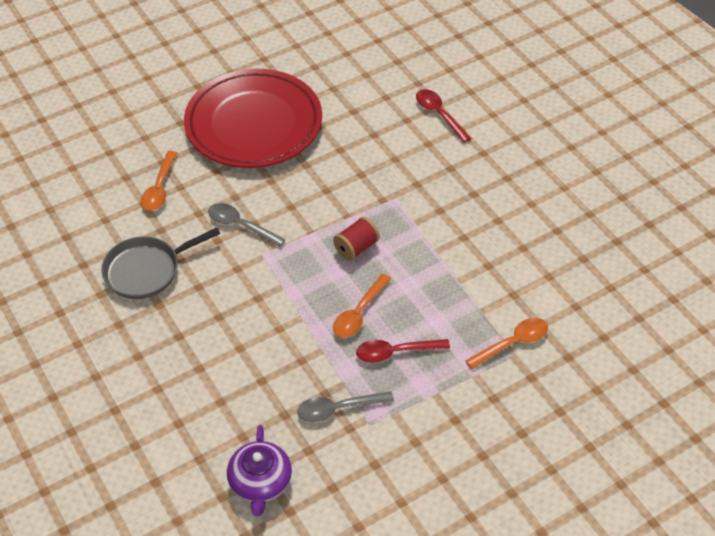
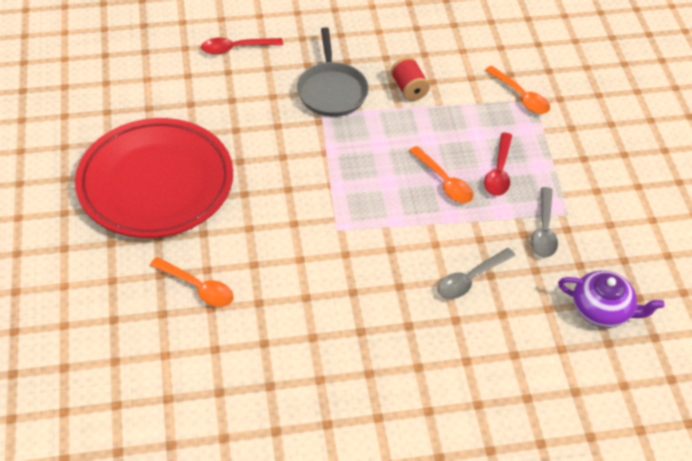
camera: 70 degrees left, 0 degrees up
(146, 270) = (308, 330): grey pan -> grey pan (332, 91)
(240, 225) = (290, 235): grey spoon -> grey spoon (470, 279)
(356, 247) = (366, 158): red spool -> red spool (409, 89)
(512, 343) = (521, 96): orange spoon -> orange spoon turned 150 degrees clockwise

